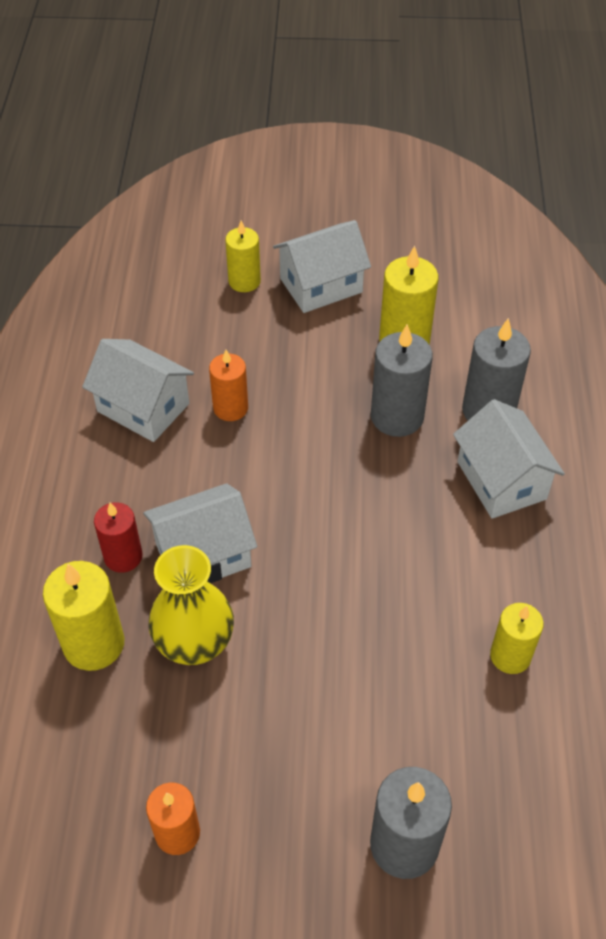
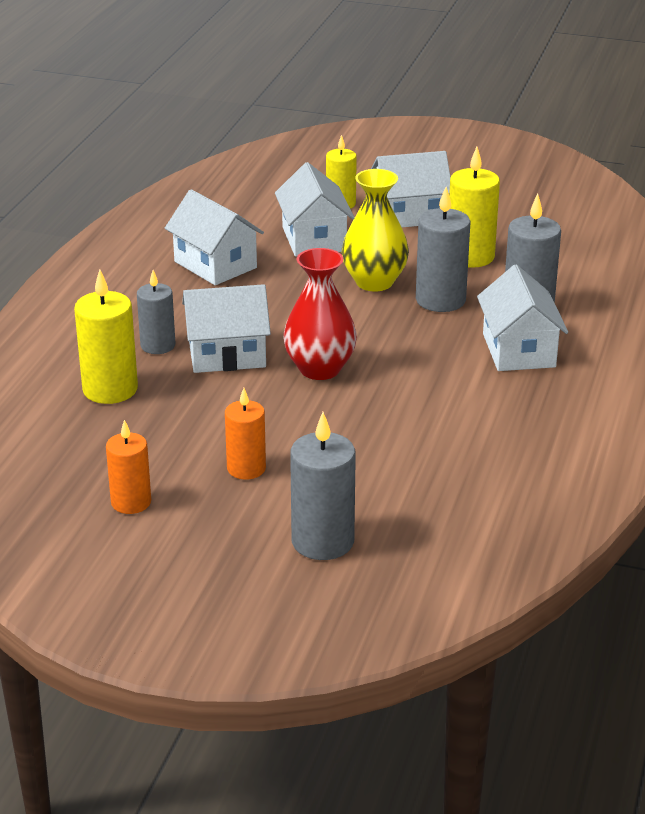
camera: 15 degrees right, 20 degrees down
(123, 556) = (158, 345): red candle -> grey candle
(194, 643) = (196, 402): yellow vase -> yellow vase (374, 282)
(230, 408) = (292, 275): orange candle -> orange candle (246, 468)
(235, 344) = (314, 239): none -> white house
(309, 556) = (320, 369): none -> red vase
(510, 656) = (473, 452): yellow candle -> none

